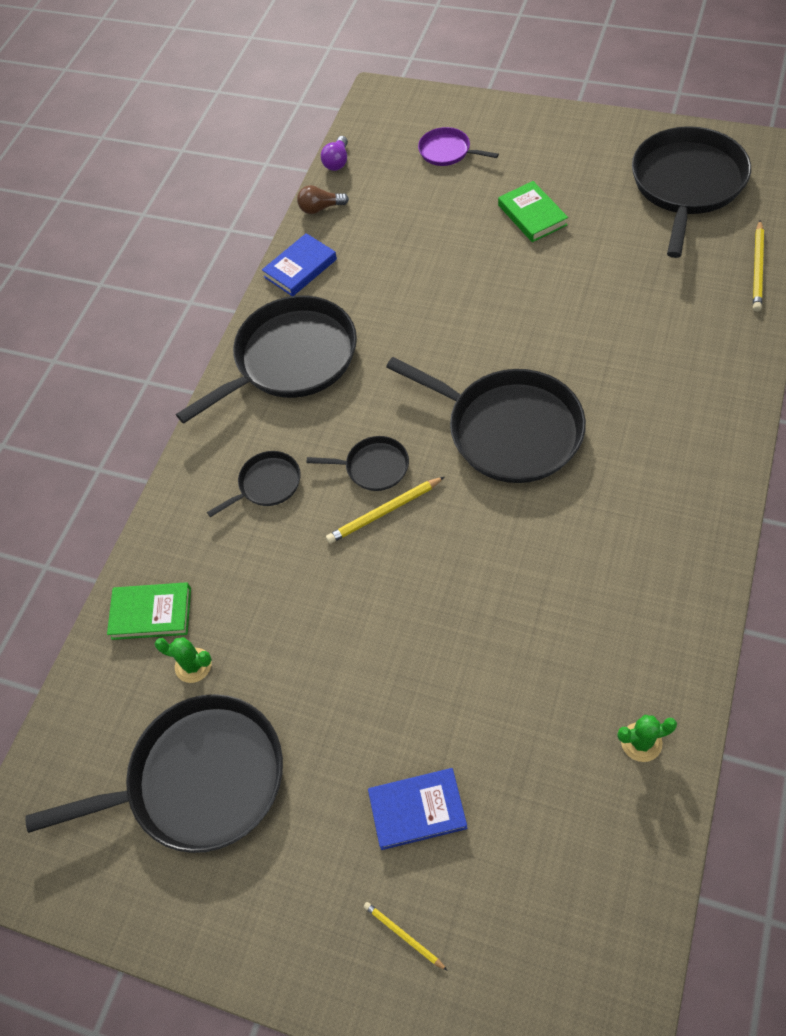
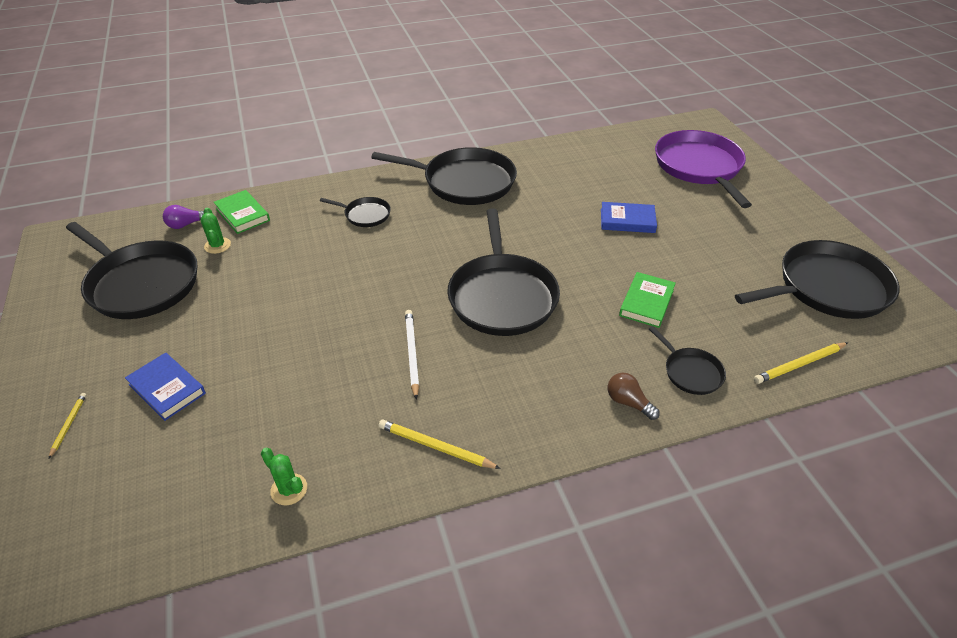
camera: 45 degrees right, 15 degrees down
(300, 268) = (535, 155): blue book -> blue book (627, 220)
(320, 208) = (589, 141): brown light bulb -> brown light bulb (628, 402)
(337, 162) = (632, 131): purple light bulb -> purple light bulb (186, 224)
(373, 467) = (416, 250): black pan -> black pan (690, 372)
(384, 512) = (385, 270): yellow pencil -> yellow pencil (435, 447)
(447, 151) = (699, 167): purple pan -> purple pan, size x2.11
(532, 215) = (695, 225): green book -> green book (646, 302)
(532, 551) = (411, 353): none -> white pencil

